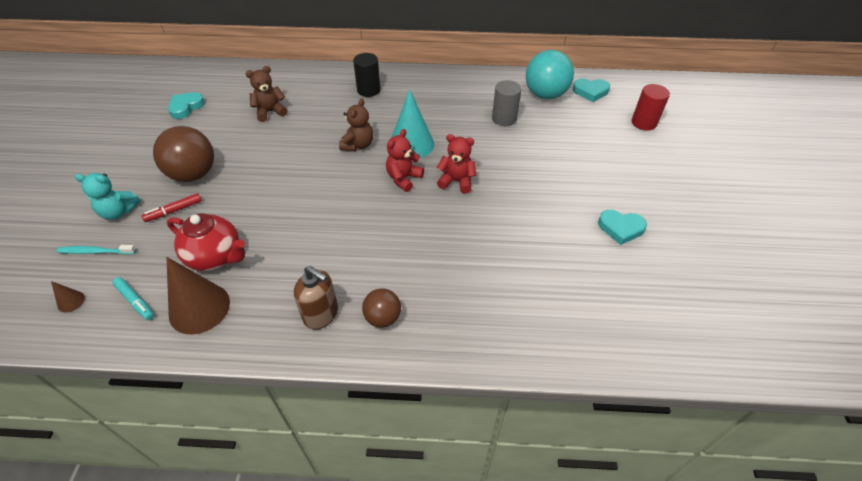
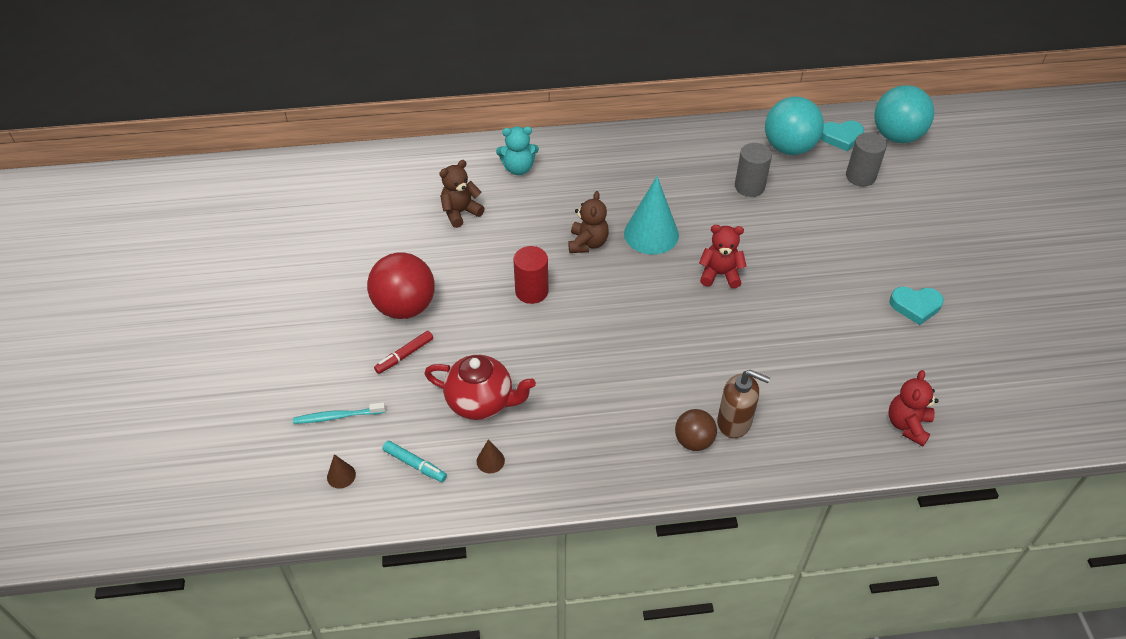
camera: 10 degrees left, 0 degrees up
(119, 212) = (338, 366): turquoise teddy bear -> turquoise teddy bear (518, 168)
(186, 107) = (349, 219): turquoise heart -> none
(193, 174) = (405, 307): brown ball -> red ball
(199, 308) = (490, 461): brown cone -> brown cone, size x0.43
(321, 314) = (626, 447): brown soap dispenser -> brown soap dispenser (734, 422)
(368, 90) = (571, 167): black cylinder -> none
(403, 178) = (658, 279): red teddy bear -> red teddy bear (907, 425)
(599, 121) = (860, 176): none -> grey cylinder
(637, 95) = (896, 136): none -> turquoise ball
(644, 123) = (912, 172): red cylinder -> red cylinder (531, 291)

